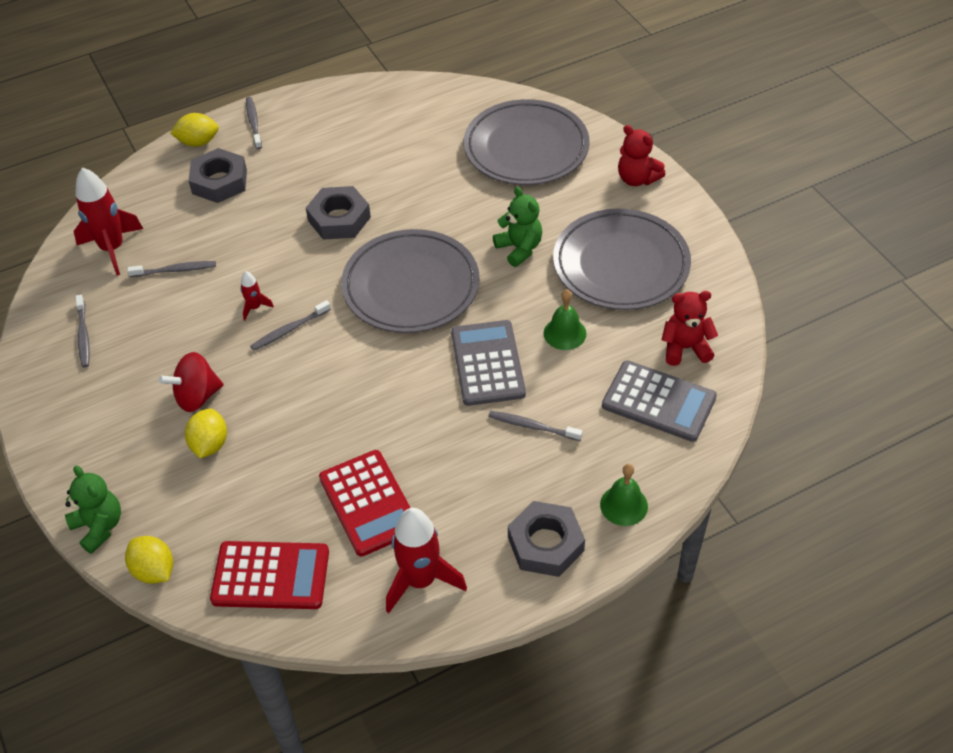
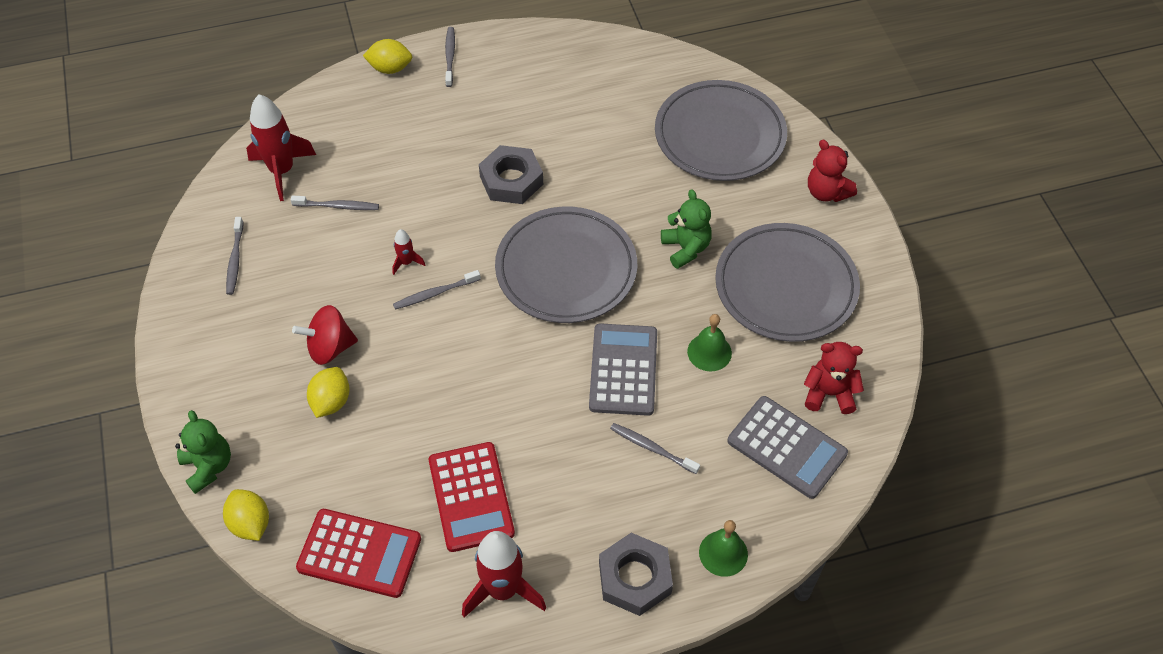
camera: 10 degrees right, 5 degrees up
(219, 181) = (402, 116): grey nut -> none

